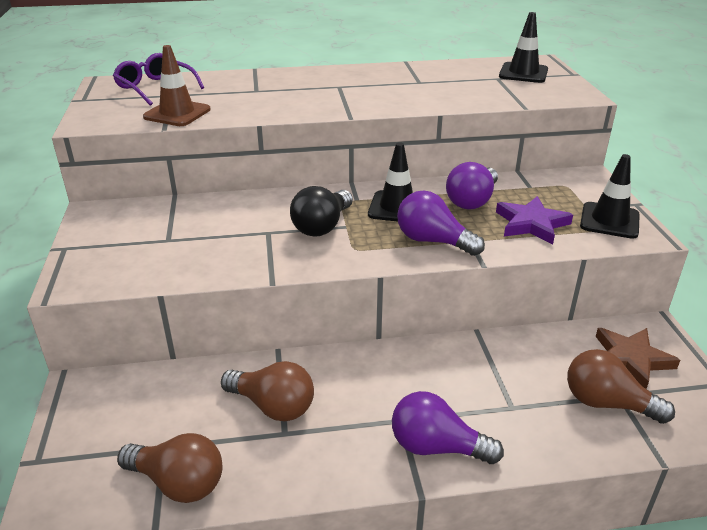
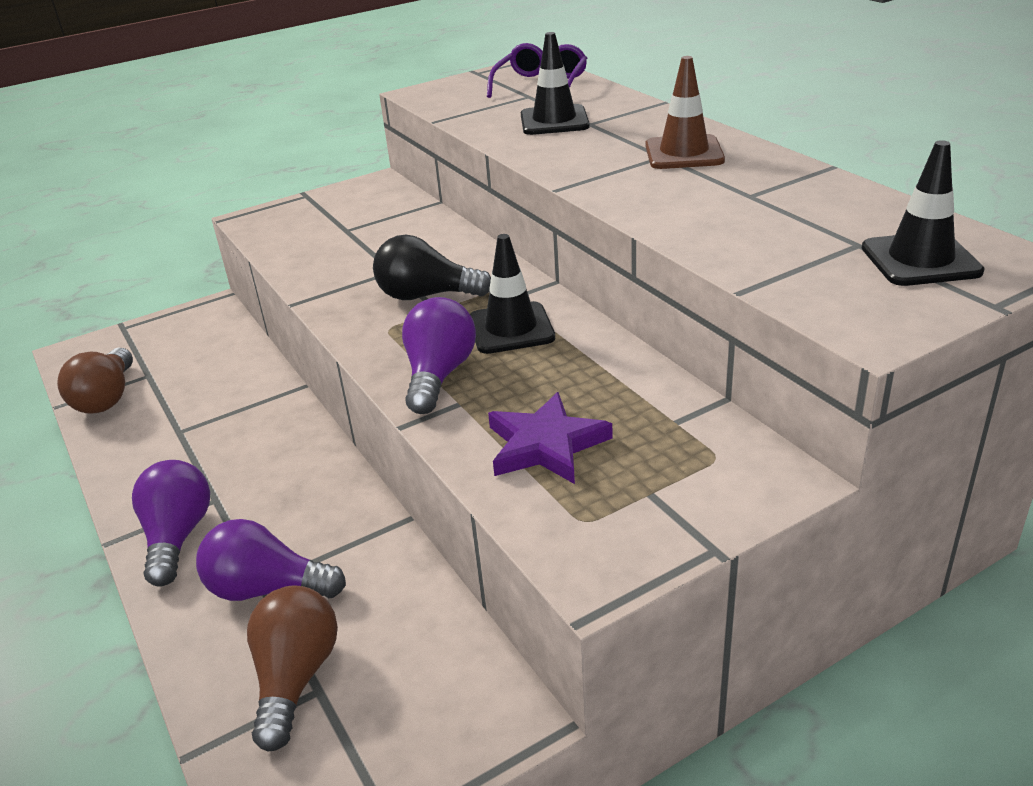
camera: 70 degrees right, 0 degrees up
(177, 113) = (479, 113): brown traffic cone -> brown traffic cone (684, 153)
(273, 406) = (215, 412): brown light bulb -> none
(472, 201) = (578, 379): purple light bulb -> purple light bulb (267, 589)
(609, 221) = (619, 525): black traffic cone -> black traffic cone (554, 121)
(631, 359) = (410, 694): brown star -> none

